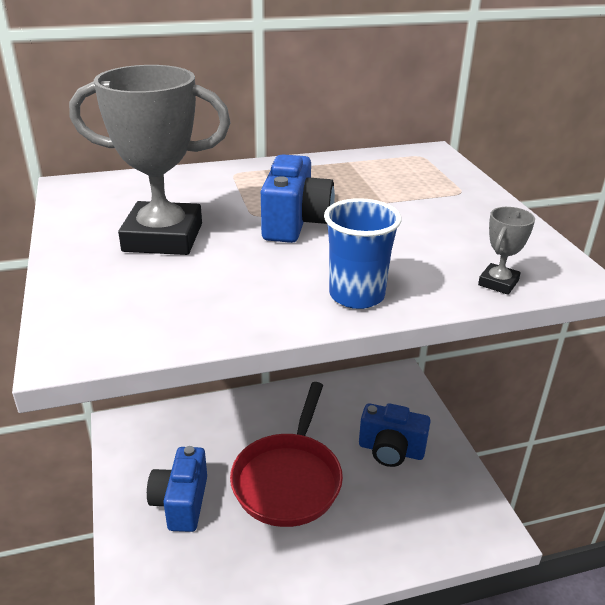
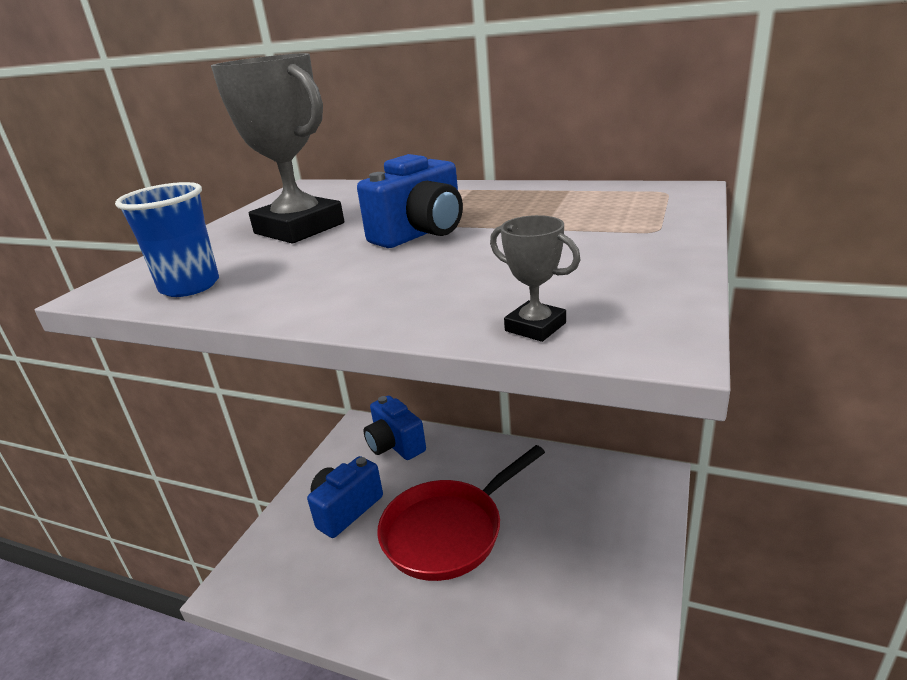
camera: 40 degrees right, 5 degrees down
(356, 295) = (363, 303): blue cup -> blue cup (190, 286)
(391, 450) = (576, 550): blue camera -> blue camera (395, 445)
(498, 283) = (535, 327): grey trophy -> grey trophy turned 60 degrees clockwise

